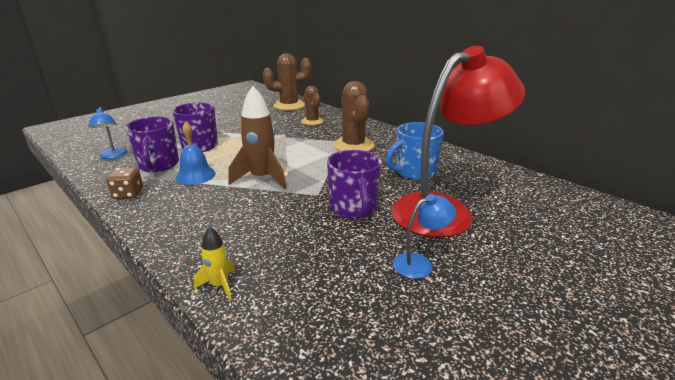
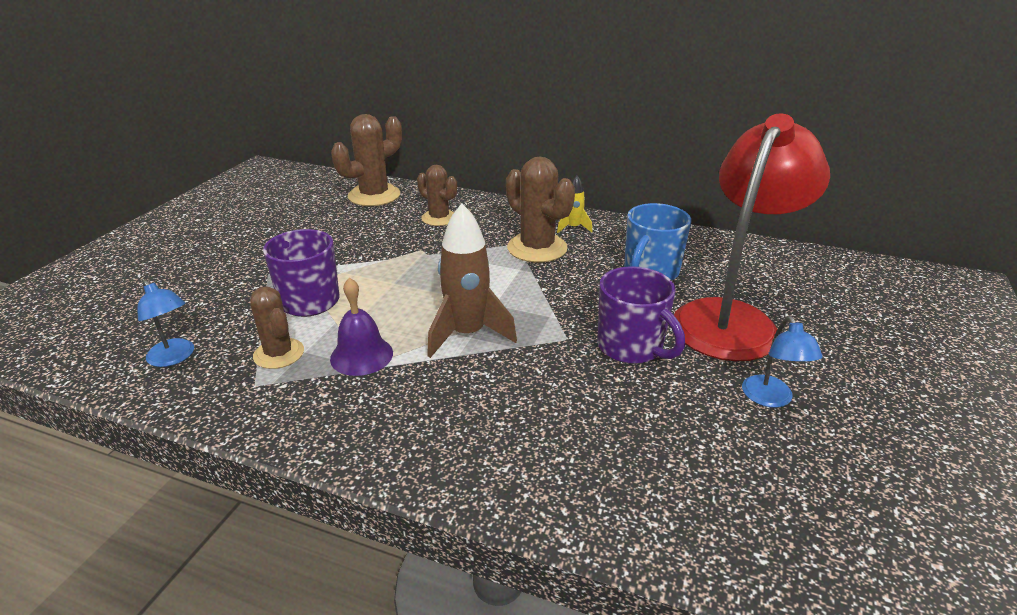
camera: 25 degrees left, 5 degrees up
(128, 194) = (288, 419): brown dice -> none
(158, 165) = (279, 354): purple mug -> brown cactus
(195, 175) = (361, 355): blue bell -> purple bell
(220, 285) = (583, 512): yellow rocket -> yellow rocket (573, 228)
(420, 263) = (771, 399): blue lamp -> blue lamp turned 135 degrees clockwise

